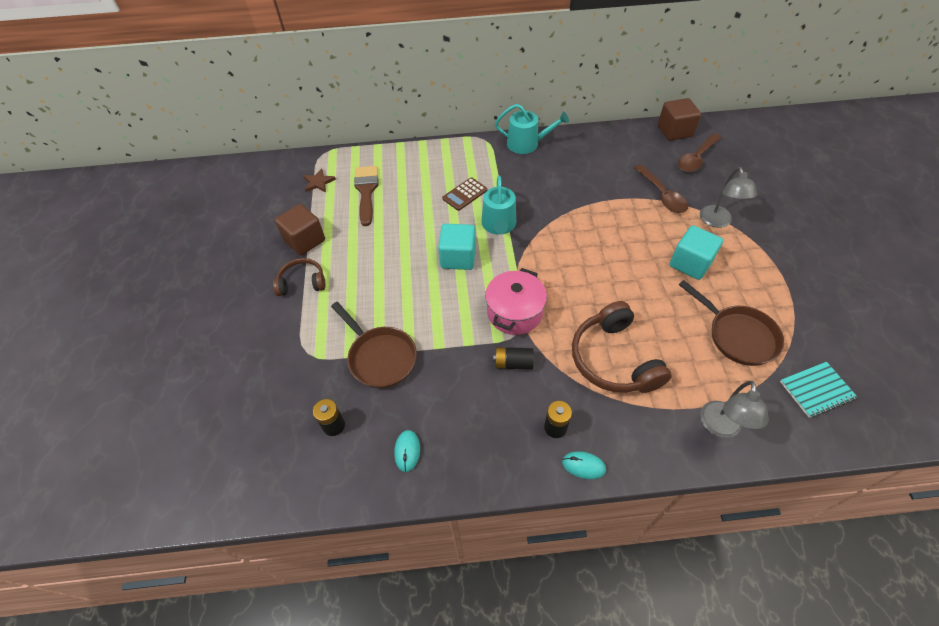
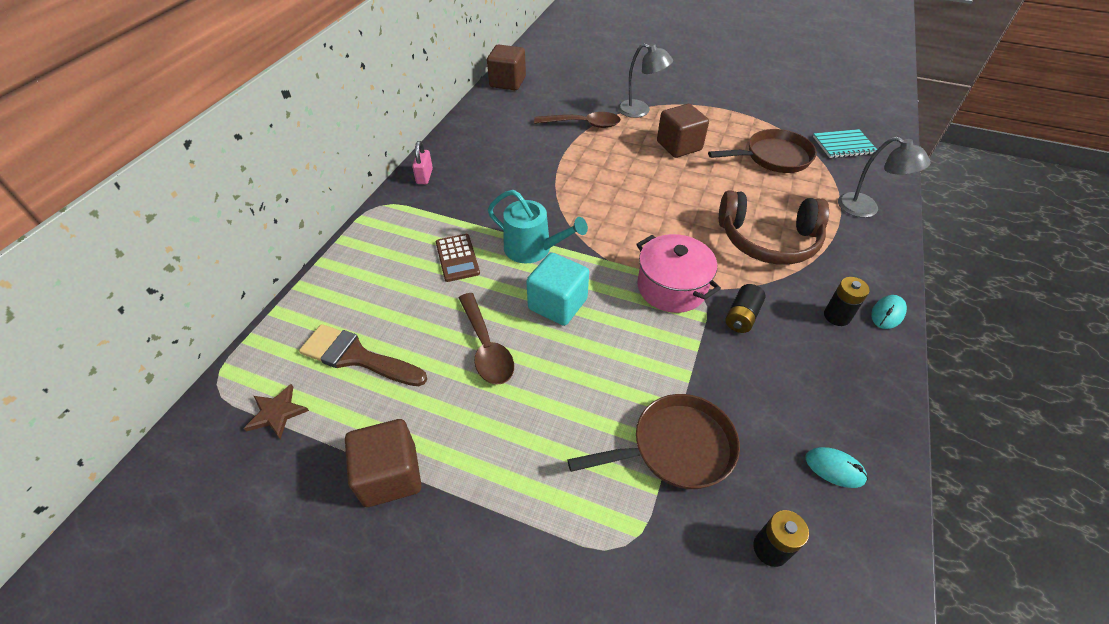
camera: 65 degrees left, 5 degrees down
(302, 282) = (478, 508): brown headphones -> none
(527, 144) = (424, 176): turquoise watering can -> pink padlock
(690, 263) = (679, 146): turquoise cube -> brown cube
(696, 158) = (554, 87): brown spoon -> brown spoon (486, 347)
(816, 390) = (843, 145): turquoise notebook -> turquoise notebook turned 75 degrees clockwise

